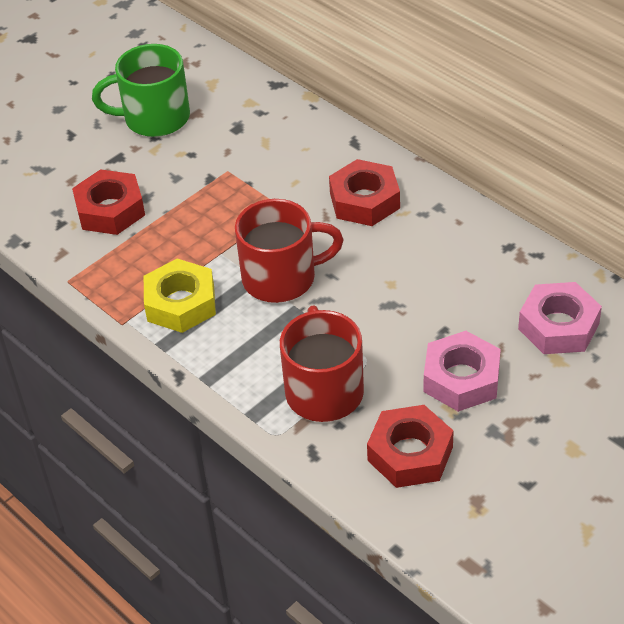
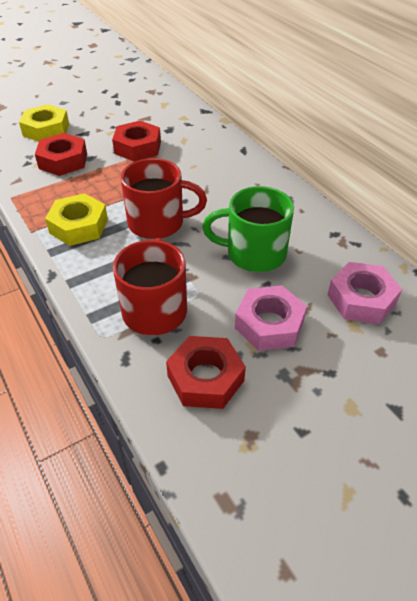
camera: 10 degrees right, 0 degrees up
(59, 163) = (46, 130): none -> yellow nut
(154, 118) = (119, 116): green mug -> green mug (254, 253)
(364, 200) = (237, 185): red nut -> red nut (138, 147)

